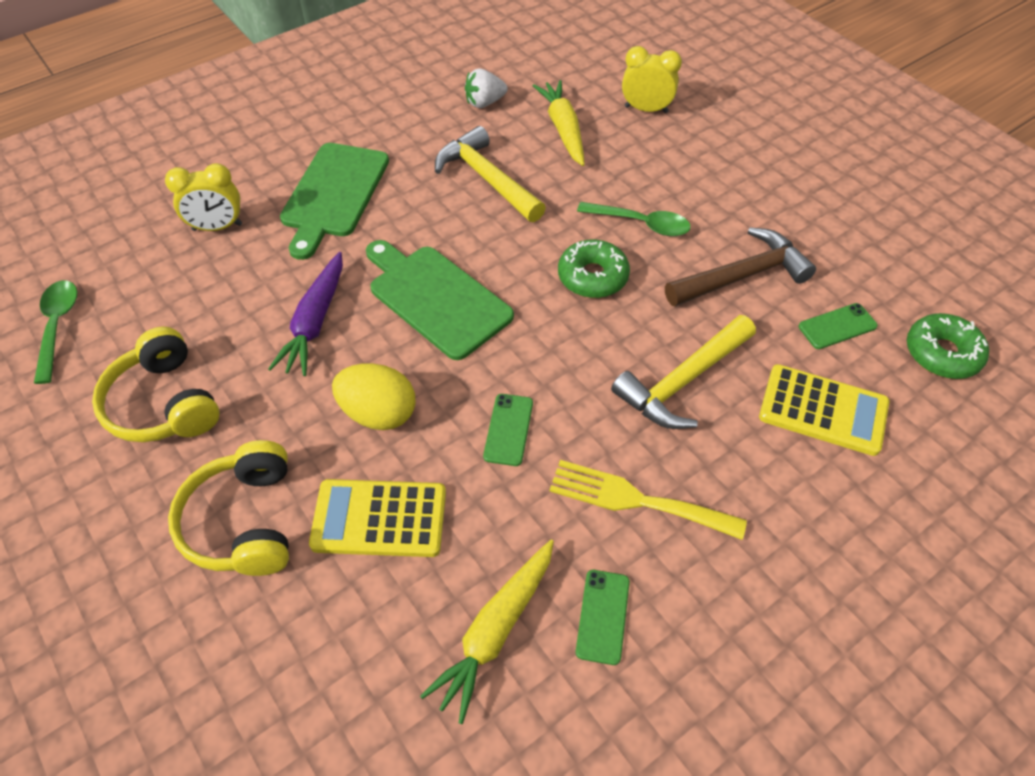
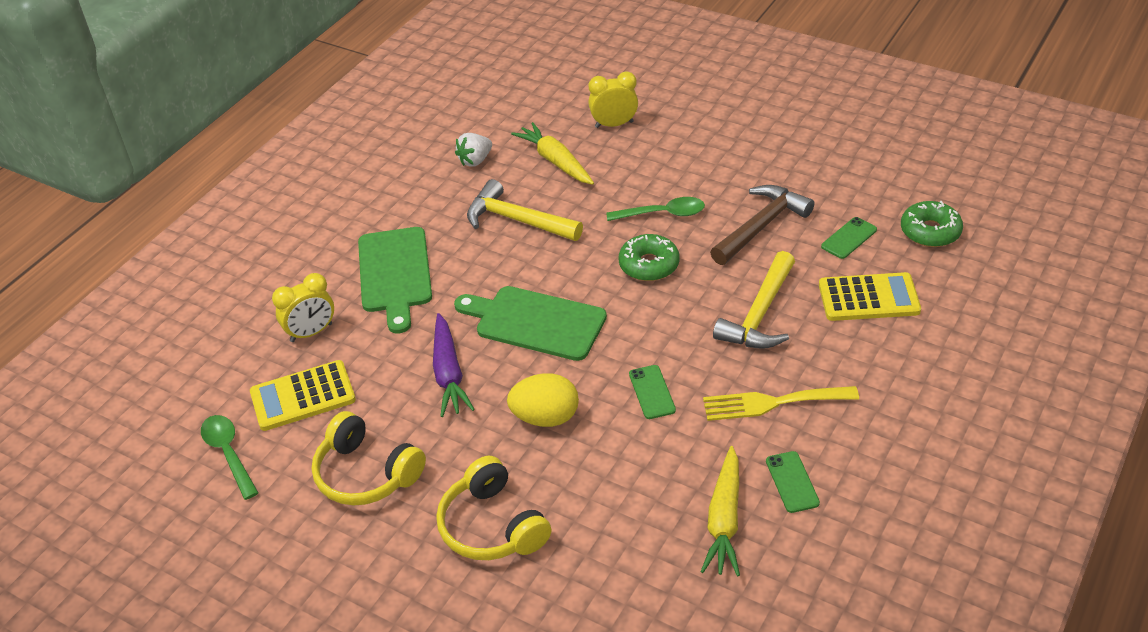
camera: 20 degrees left, 10 degrees down
(379, 518) = (594, 484): yellow calculator -> yellow calculator (303, 396)

